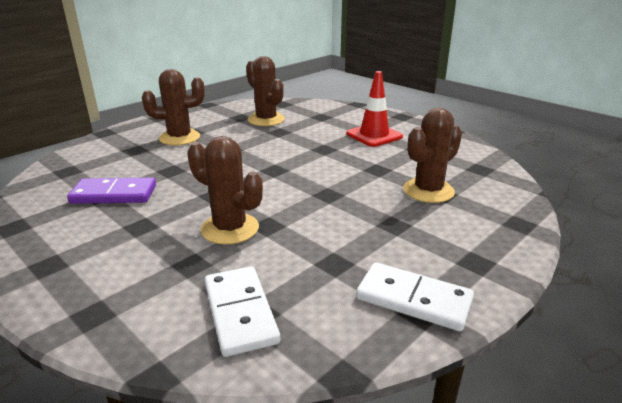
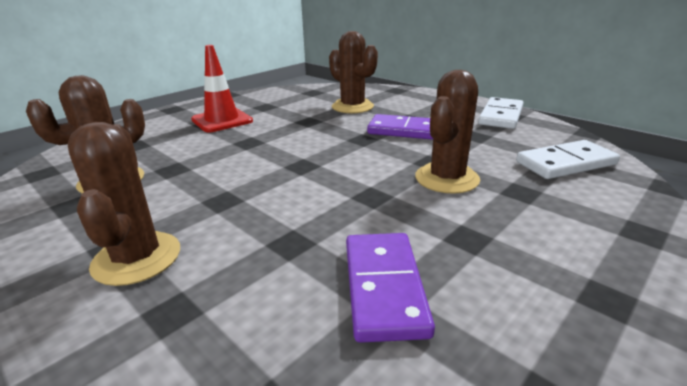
camera: 90 degrees left, 0 degrees up
(349, 218) = (406, 131): none -> purple domino

